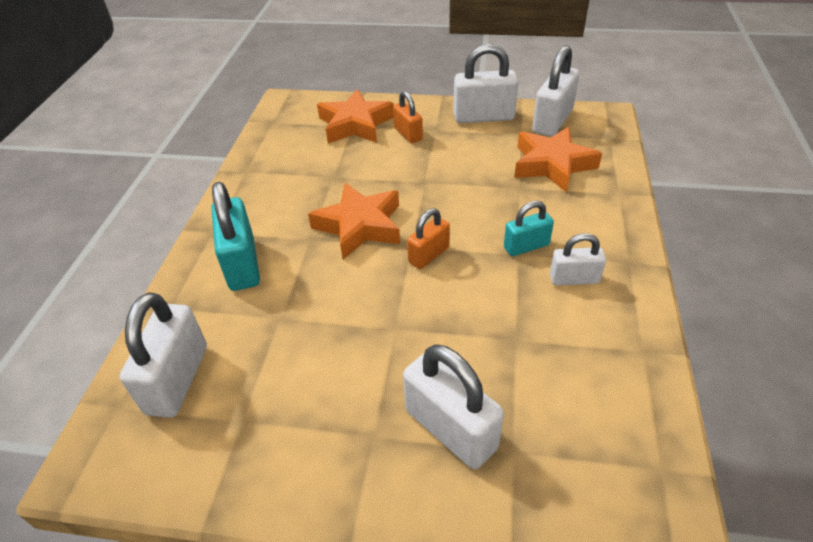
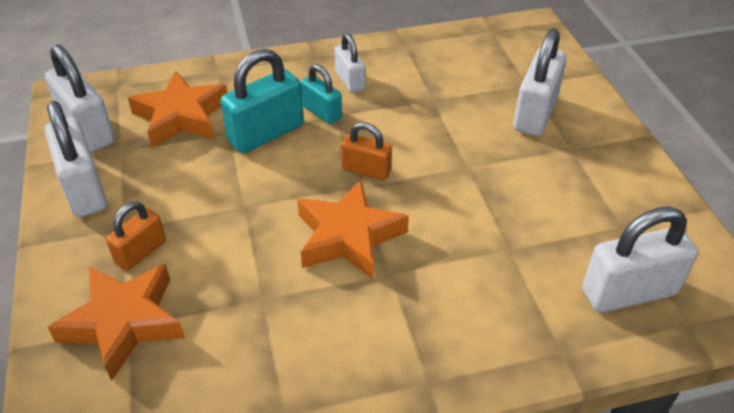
camera: 115 degrees left, 0 degrees up
(242, 264) = (464, 318): turquoise padlock -> turquoise padlock (266, 133)
(552, 121) = (87, 130): white padlock -> white padlock turned 45 degrees clockwise

